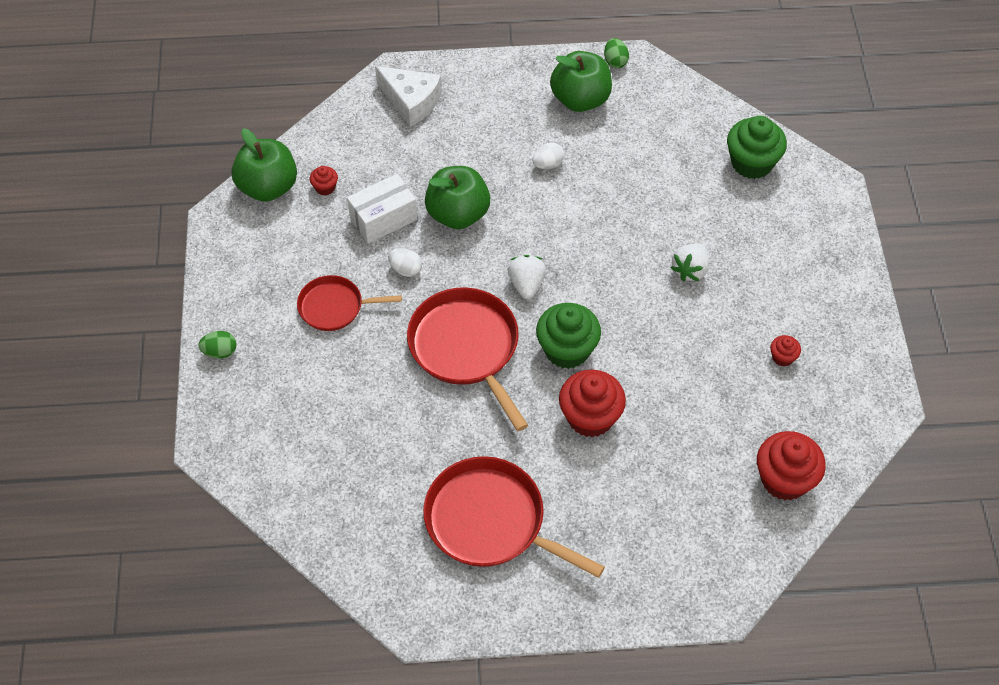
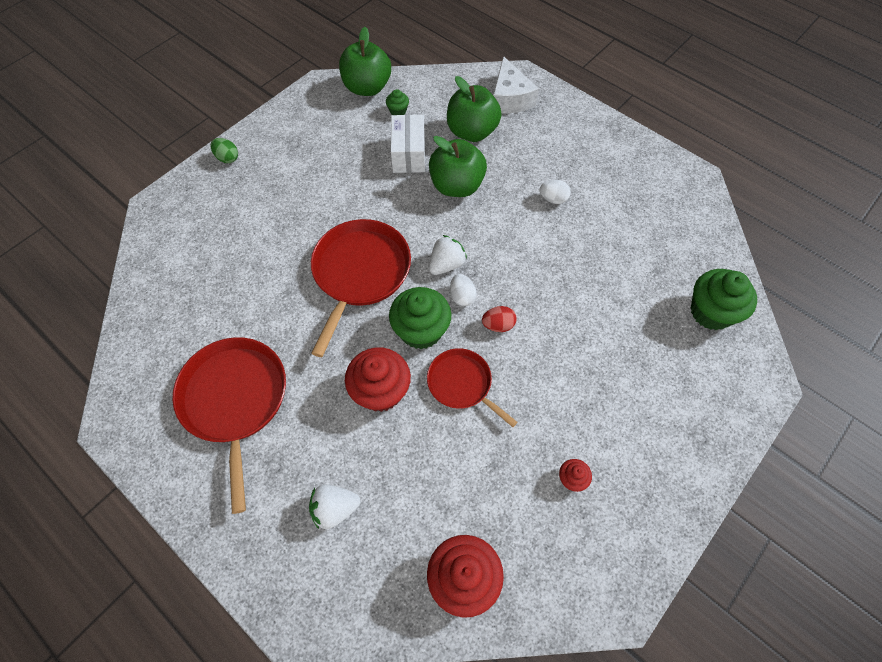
camera: 45 degrees right, 5 degrees up
(325, 187) = (398, 111): red cupcake -> green cupcake
(334, 307) = (317, 183): red pan -> red pan (462, 384)
(383, 219) = (408, 154): white box -> white box turned 75 degrees clockwise
(405, 269) = (384, 194): white egg -> white egg (462, 296)
(580, 99) = (625, 174): green apple -> green apple (472, 132)
(615, 61) = (680, 167): green egg -> none
(618, 297) = (498, 325): none -> red egg
(690, 270) = (573, 350): white strawberry -> white strawberry (335, 508)

